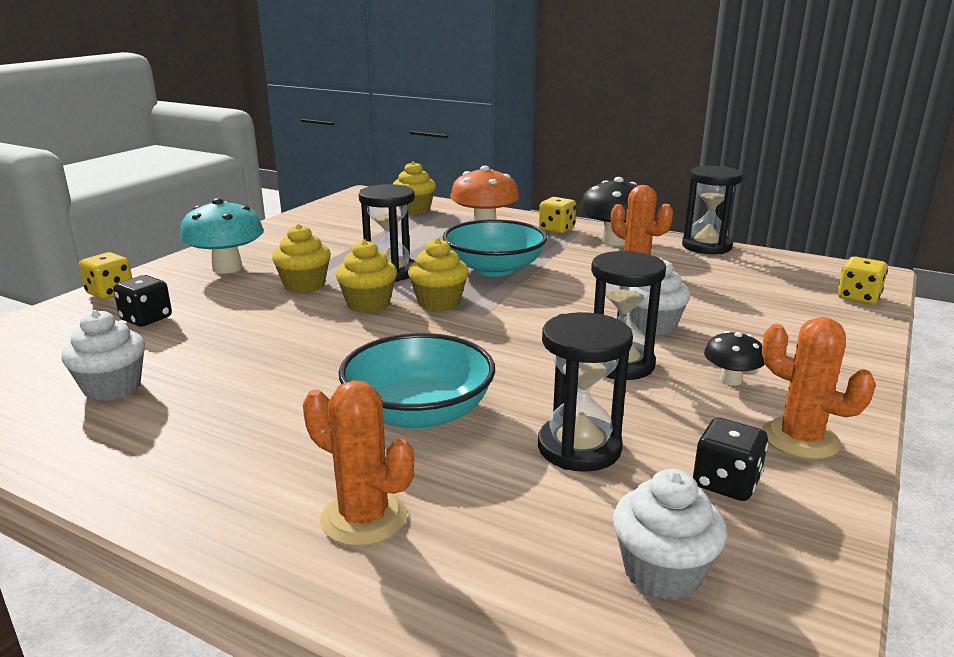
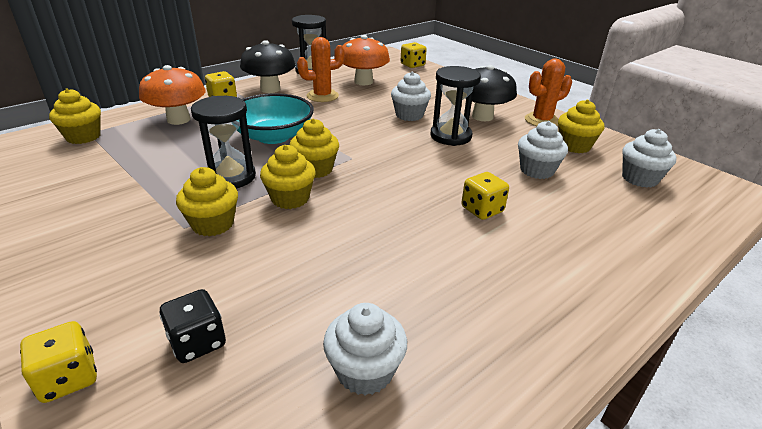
camera: 70 degrees left, 10 degrees up
(227, 268) = (100, 268): turquoise mushroom -> none
(364, 518) = (597, 250): orange cactus -> none
(419, 413) = (482, 210): turquoise bowl -> yellow dice
(579, 448) = (537, 170): black hourglass -> white cupcake
(724, 279) = (363, 82): none -> orange mushroom
(726, 483) = (574, 146): black dice -> yellow cupcake
(730, 380) = (482, 116): black mushroom -> black mushroom, size x1.85

